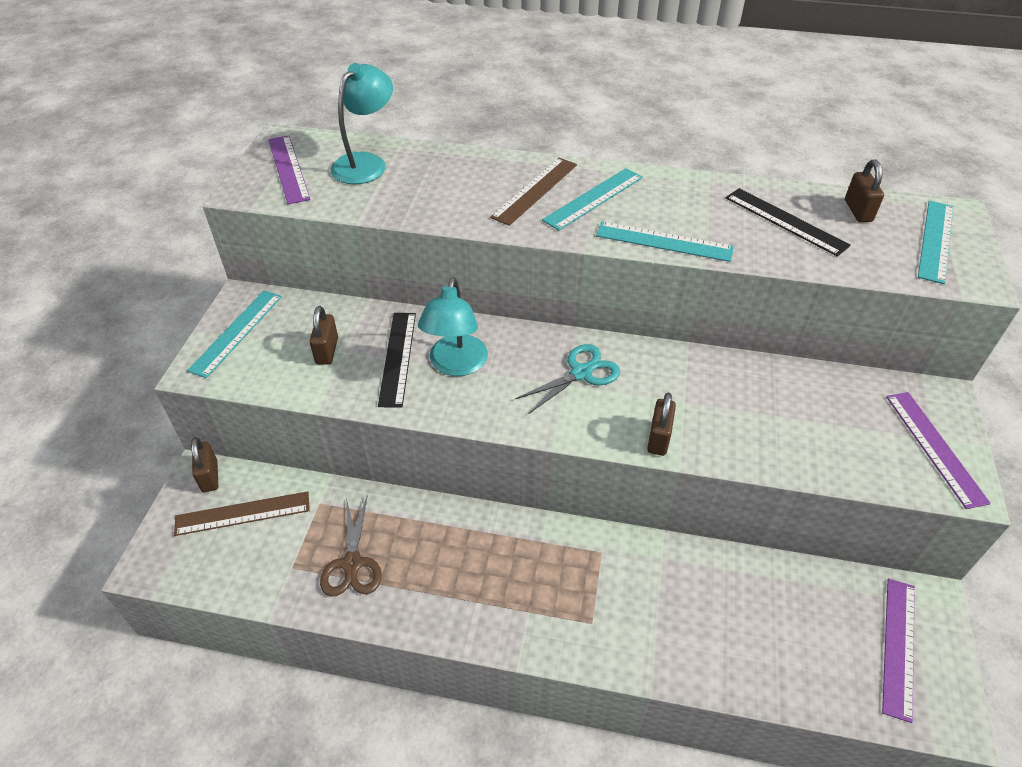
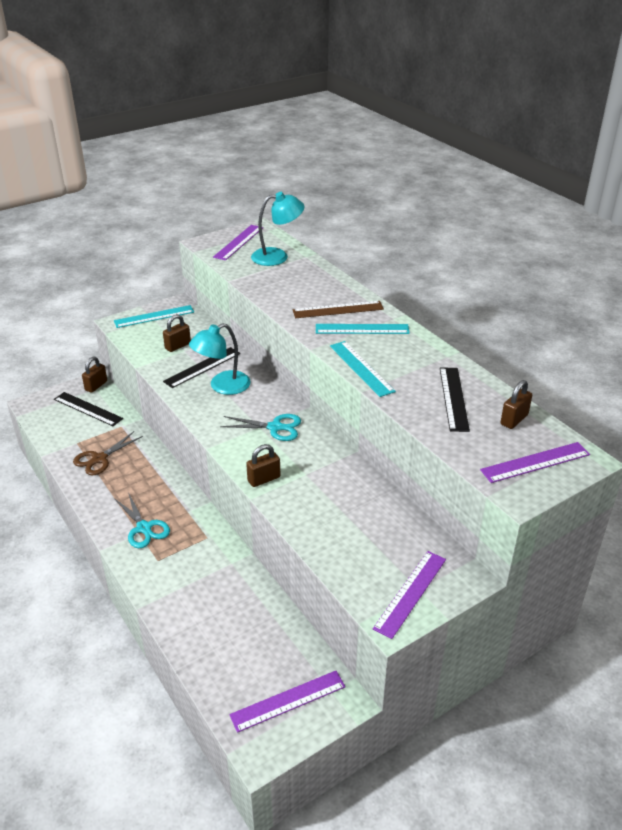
camera: 45 degrees right, 10 degrees down
(242, 513) = (88, 409): brown ruler -> black ruler
(525, 600) = (144, 528): none -> turquoise scissors
(935, 240) = (535, 462): turquoise ruler -> purple ruler

